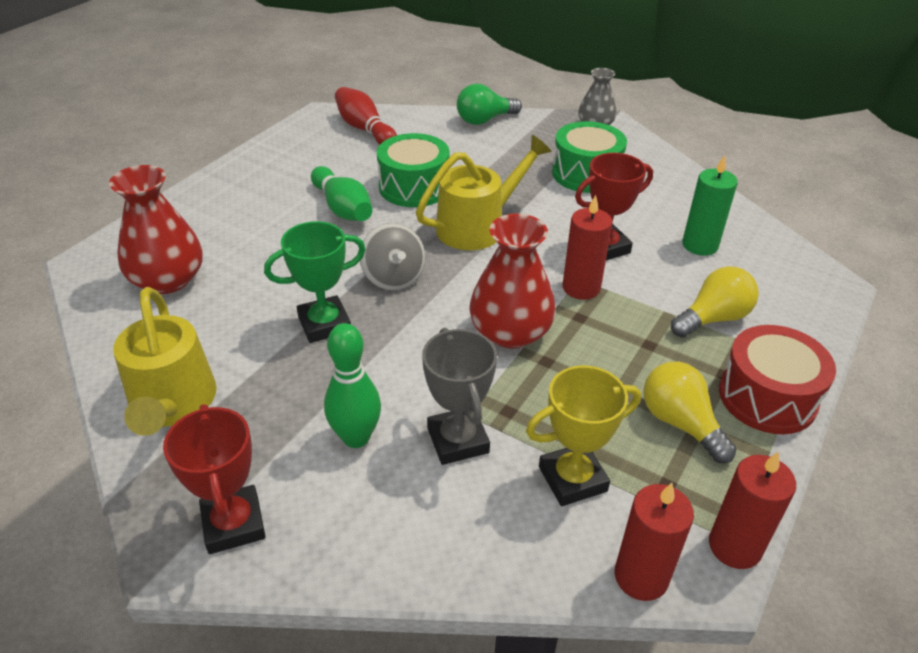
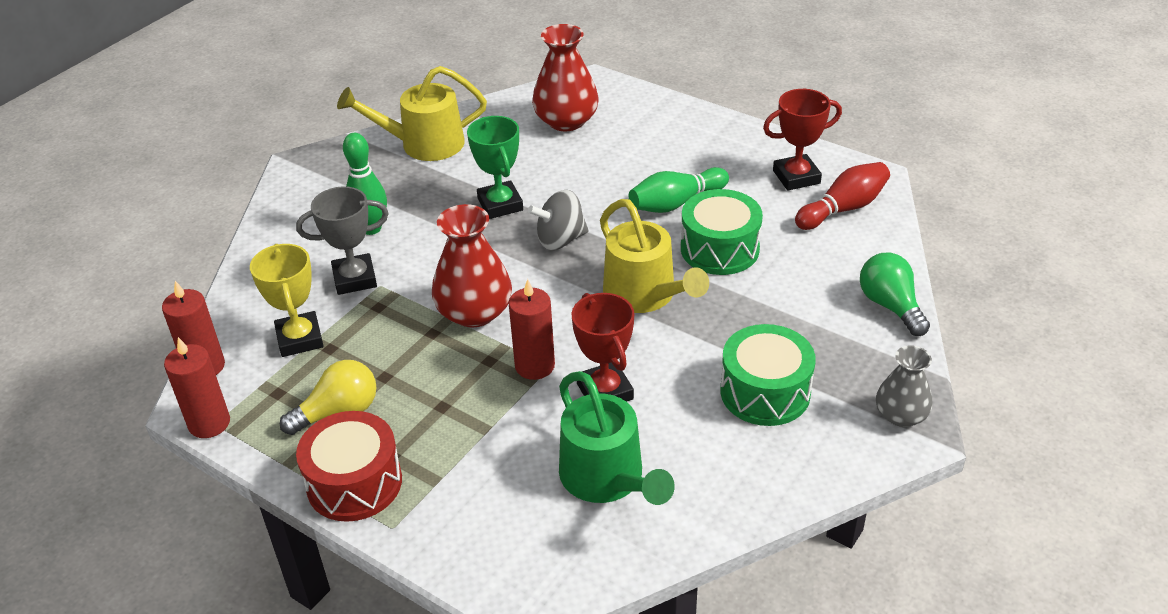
camera: 95 degrees right, 0 degrees up
(233, 524) = (312, 183): red trophy -> red trophy (796, 177)
(700, 245) = (607, 479): green candle -> green watering can
(713, 318) = (474, 464): yellow light bulb -> none

